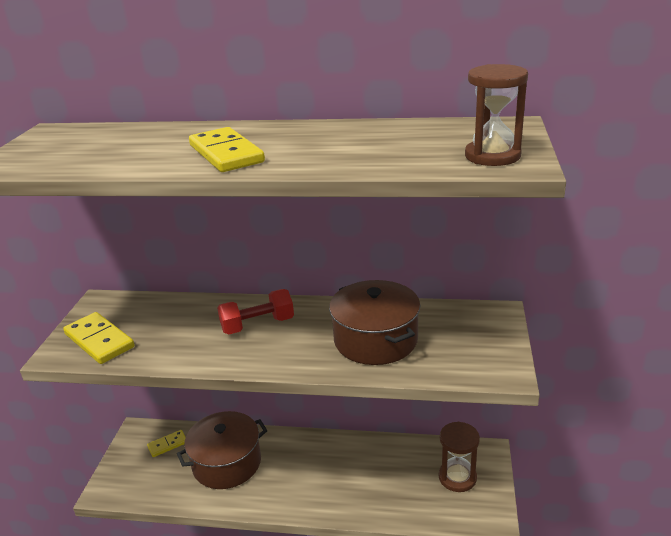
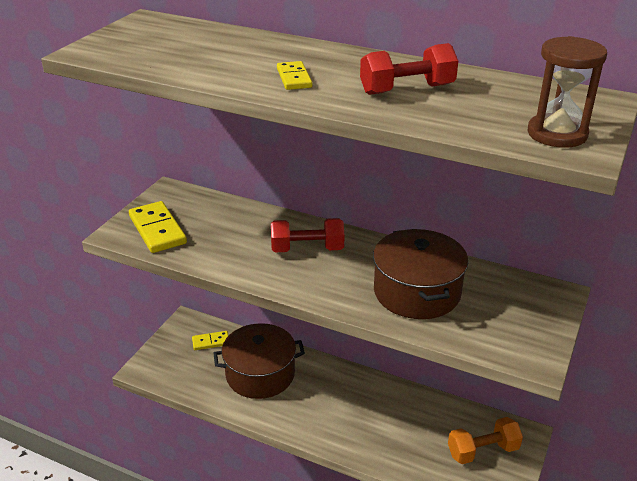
camera: 15 degrees right, 5 degrees up
(226, 154) = (294, 78): yellow domino -> yellow domino, size x0.57
(338, 145) = (407, 89): none -> red dumbbell
(457, 477) = (483, 451): brown hourglass -> orange dumbbell

